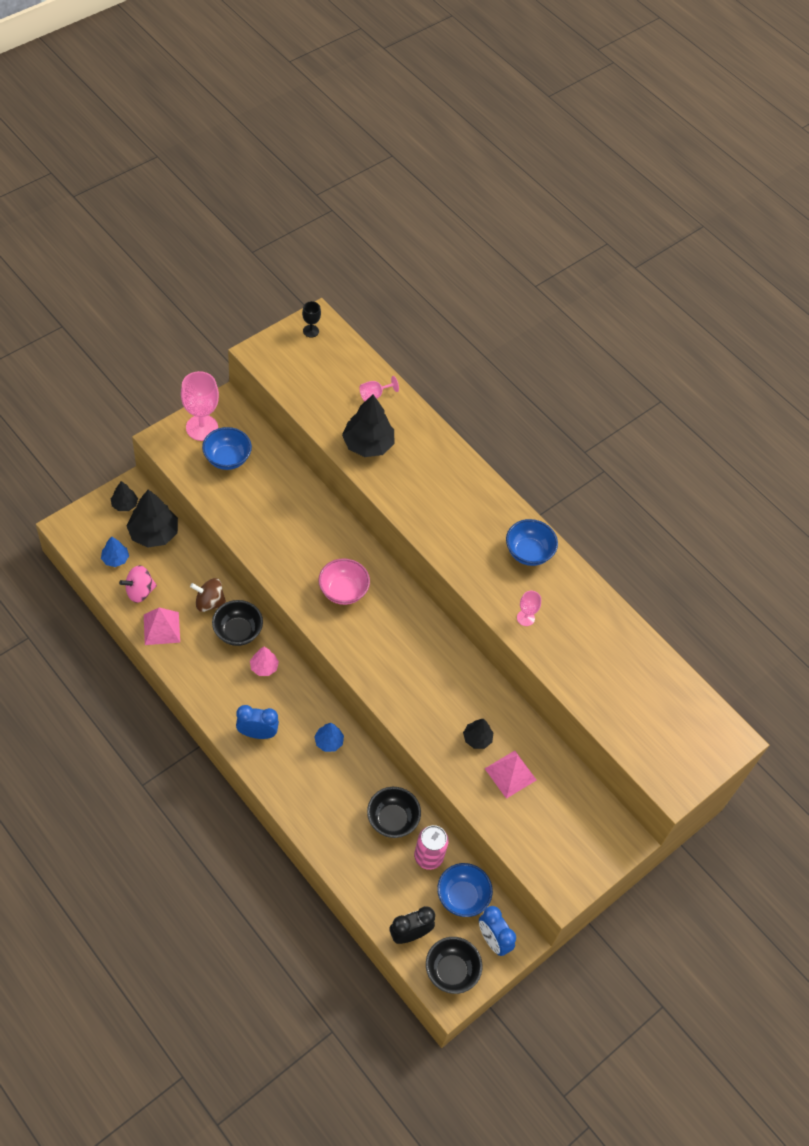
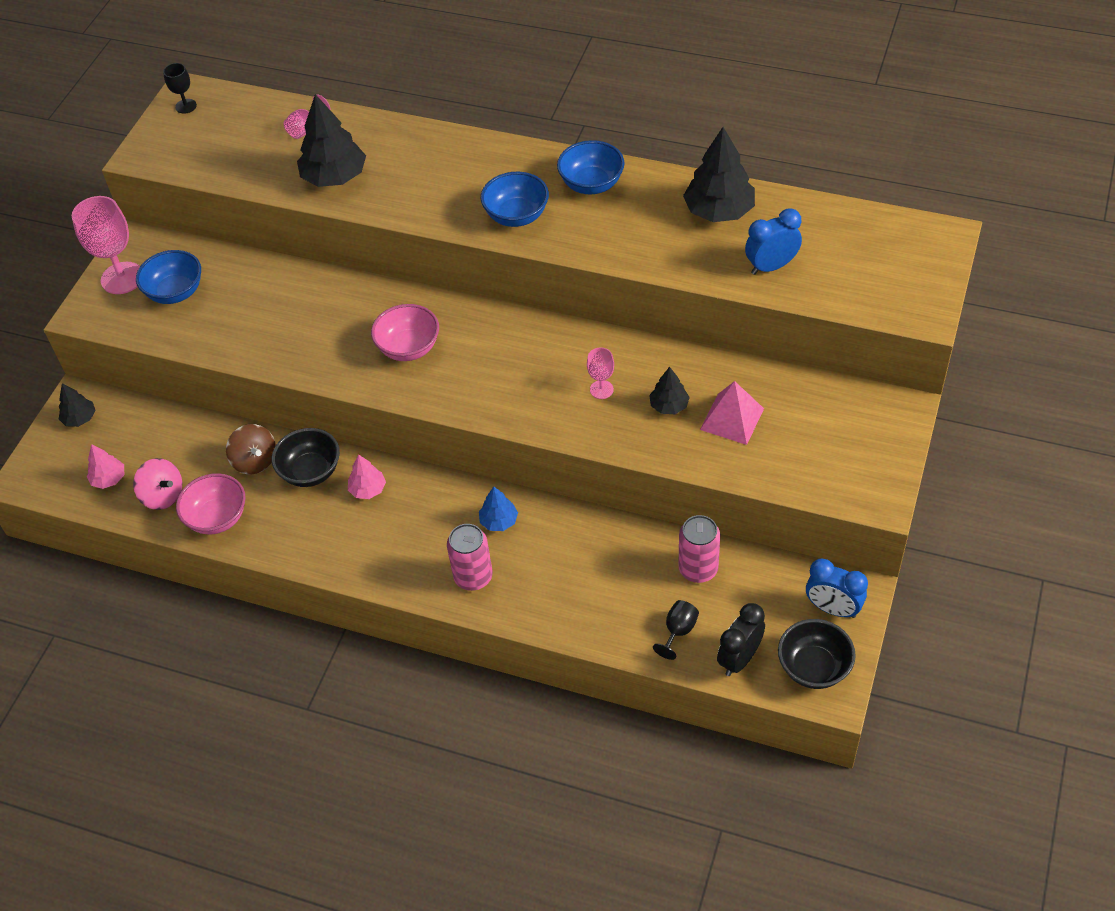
camera: 20 degrees left, 5 degrees down
(115, 559) = (109, 479): blue tree -> pink tree
(139, 591) = (163, 495): pink spinning top -> pink spinning top turned 90 degrees counterclockwise
(153, 533) = (136, 428): black tree -> black tree (719, 211)
(161, 628) = (217, 518): pink pyramid -> pink bowl
(209, 602) = (255, 461): brown spinning top -> brown spinning top turned 105 degrees counterclockwise
(257, 733) = (411, 560): blue clock -> blue clock (771, 266)
(287, 770) = (473, 577): none -> pink can
(385, 890) = (678, 631): none -> black goblet
(392, 820) = (630, 556): black bowl -> none
(462, 897) = (766, 586): blue bowl -> blue bowl (516, 216)
(525, 618) = (638, 245): pink goblet -> pink goblet (601, 389)

